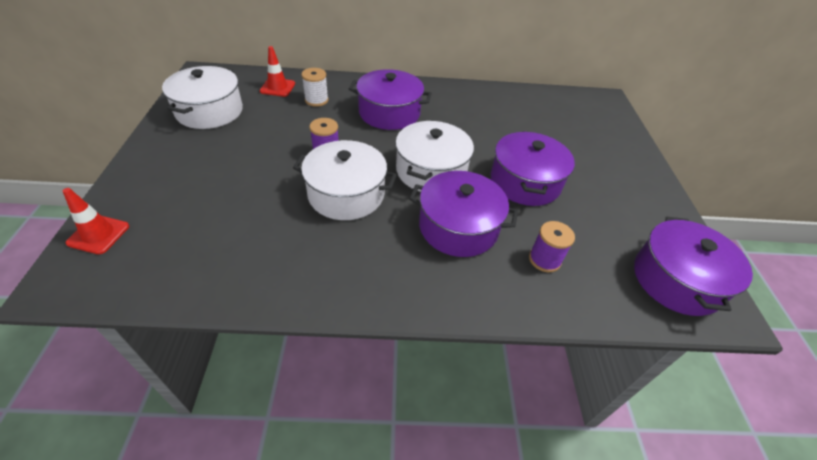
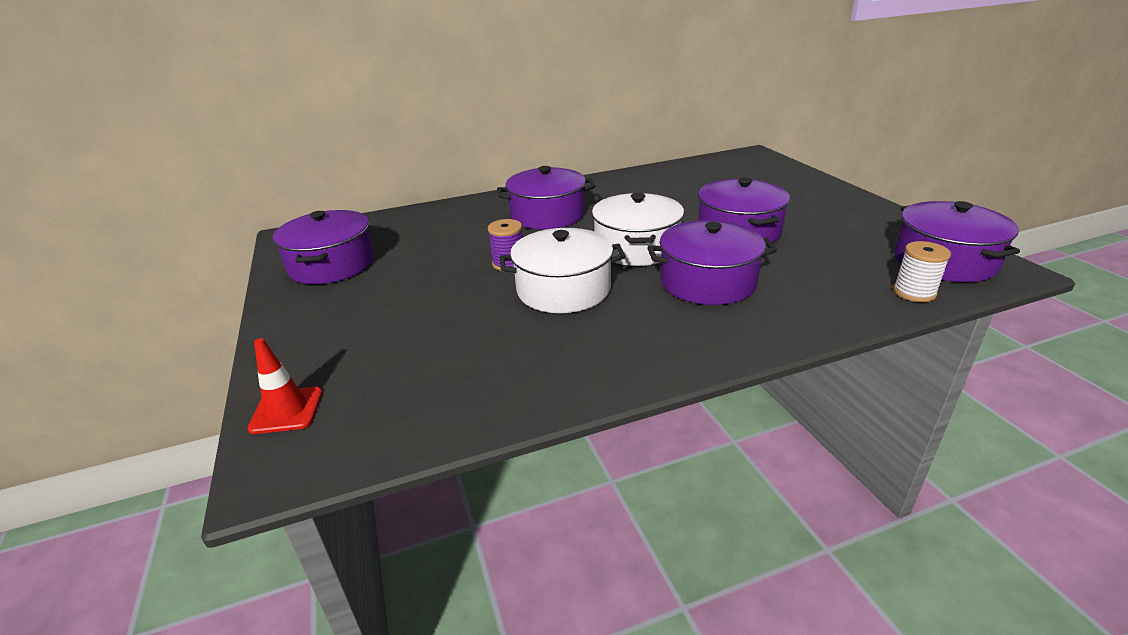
camera: 15 degrees left, 15 degrees down
(209, 111) = (332, 265): white pot -> purple pot
(277, 87) = (398, 225): red traffic cone -> none
(316, 100) = (455, 225): white spool -> white spool (914, 292)
(544, 259) = (815, 281): purple spool -> none

